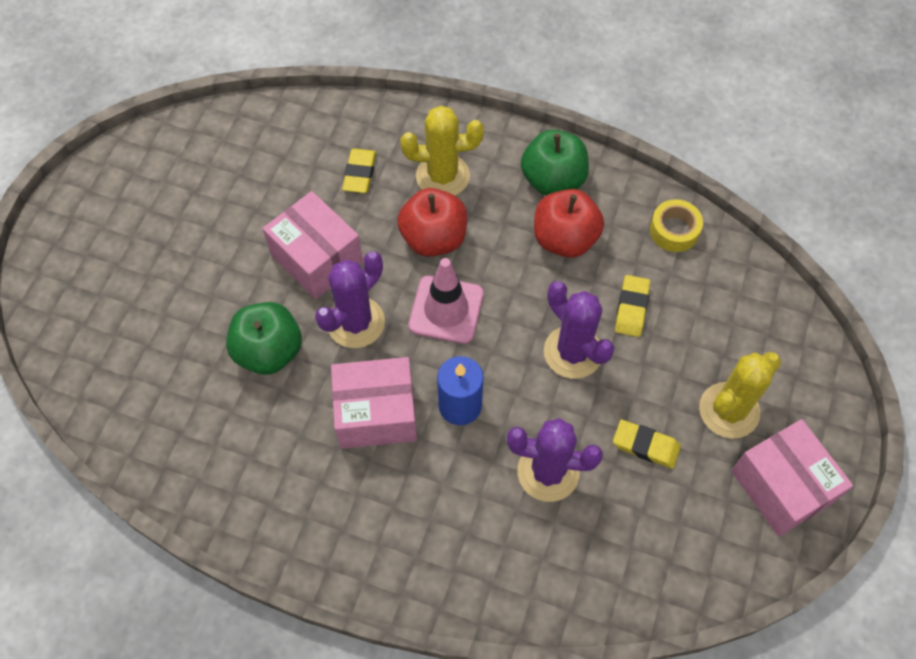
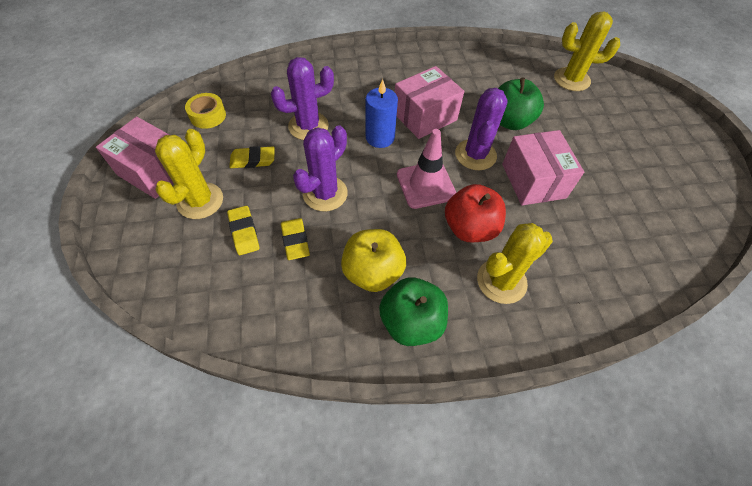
camera: 150 degrees right, 5 degrees down
(114, 381) = (571, 79): none -> yellow cactus
(317, 258) = (533, 181): pink box -> pink box turned 60 degrees clockwise
(359, 173) = (562, 253): yellow eraser -> yellow eraser (244, 232)
(564, 239) = (373, 272): red apple -> yellow apple
(572, 352) = (325, 194): purple cactus -> purple cactus turned 75 degrees counterclockwise
(674, 230) = (283, 323): yellow tape -> yellow tape (208, 116)

